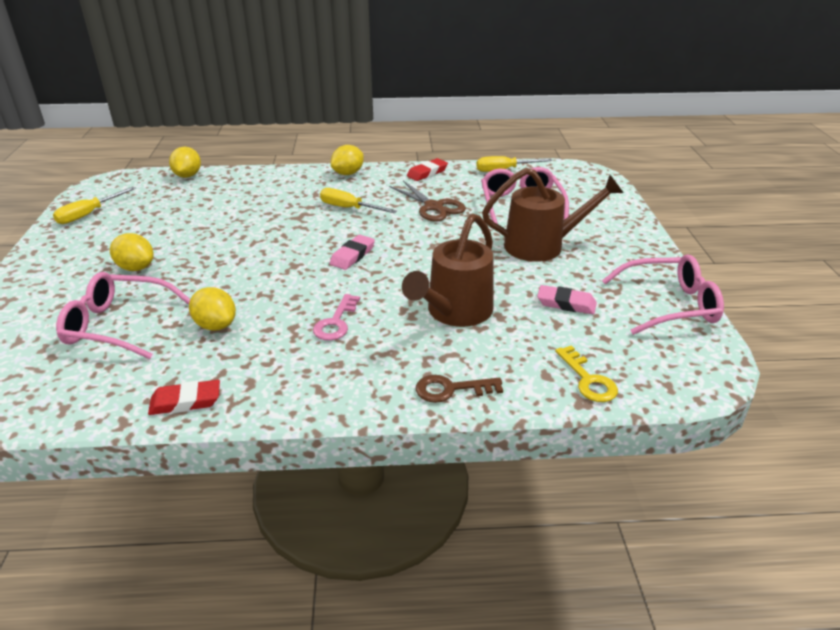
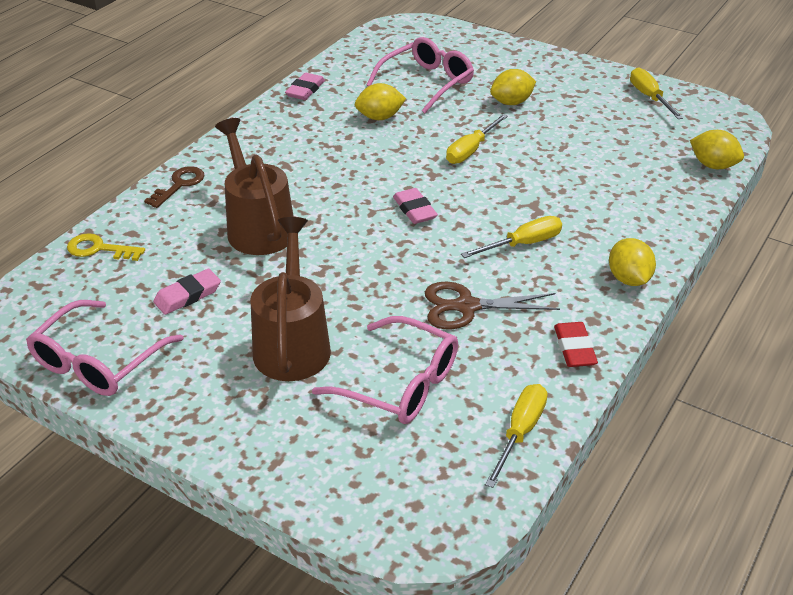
camera: 125 degrees right, 5 degrees up
(185, 401) = (305, 90): red eraser -> pink eraser
(240, 261) = (471, 150): none -> yellow screwdriver
(336, 322) = (319, 166): pink key -> none
(543, 246) = (292, 343): brown watering can -> brown watering can turned 150 degrees clockwise

